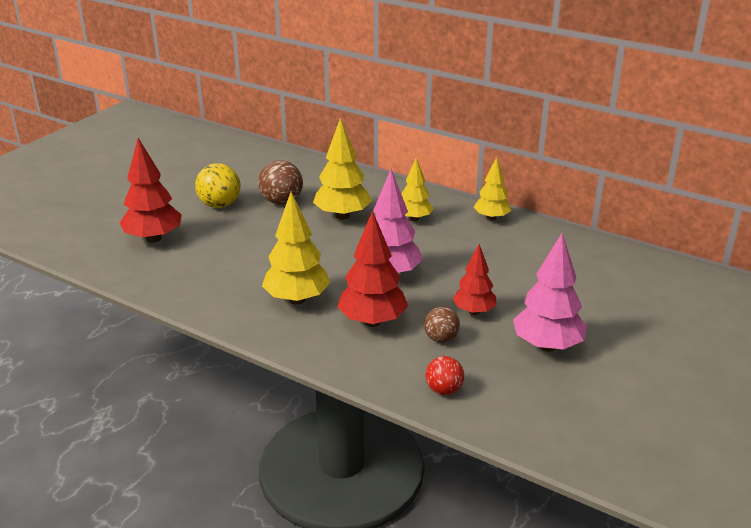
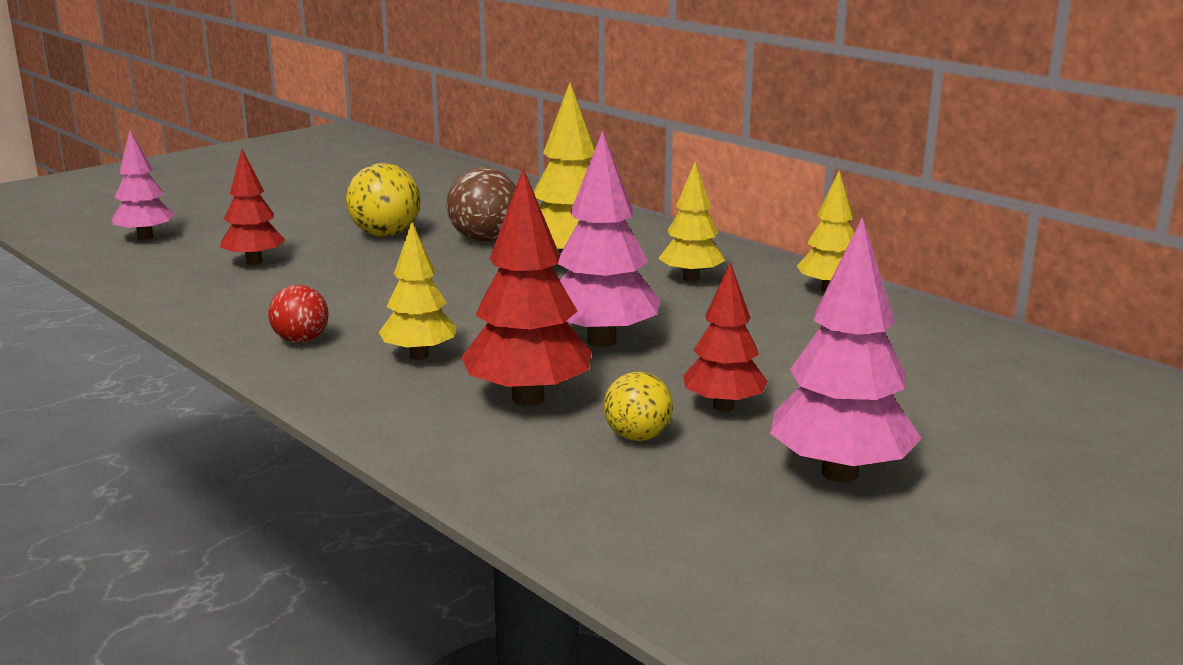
camera: 15 degrees right, 10 degrees down
(69, 226) = (145, 237): none -> pink tree
(154, 239) = (254, 262): red tree -> red tree, size x0.64
(297, 299) = (419, 355): yellow tree -> yellow tree, size x0.64
(441, 338) = (637, 437): brown ball -> yellow ball
(444, 390) = (594, 512): red ball -> red ball (301, 340)

